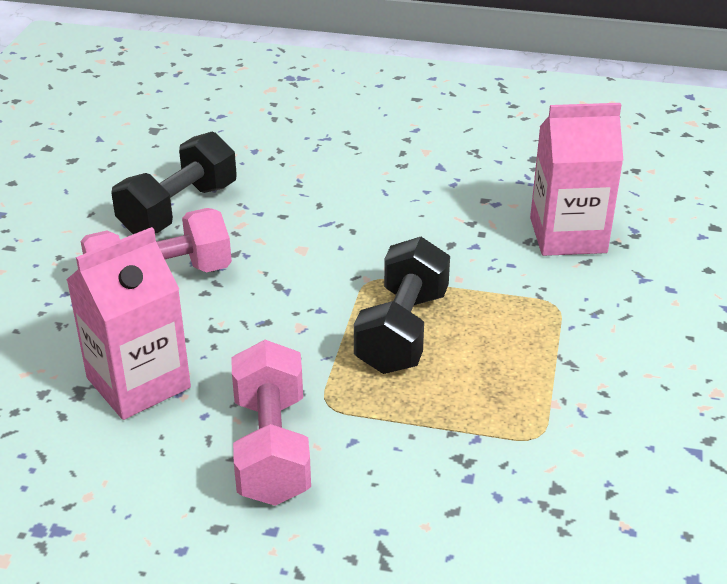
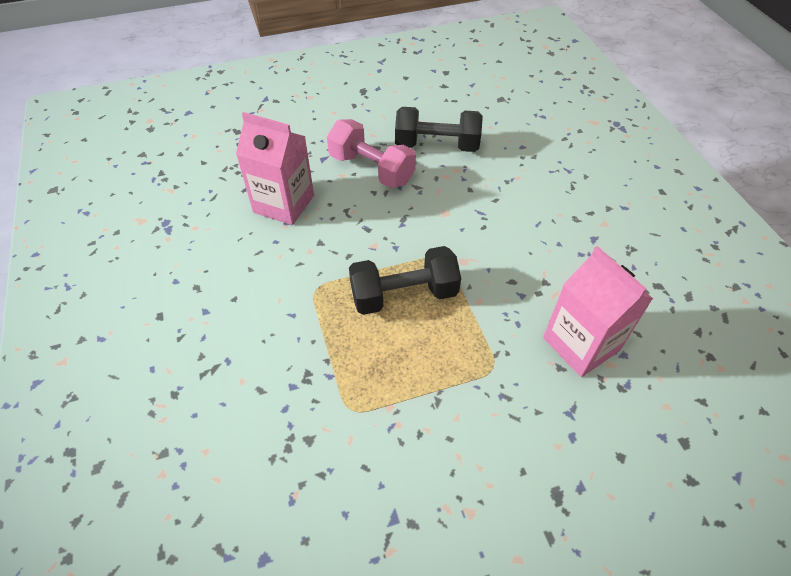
camera: 60 degrees right, 15 degrees up
(271, 448) = (265, 281): pink dumbbell -> none

